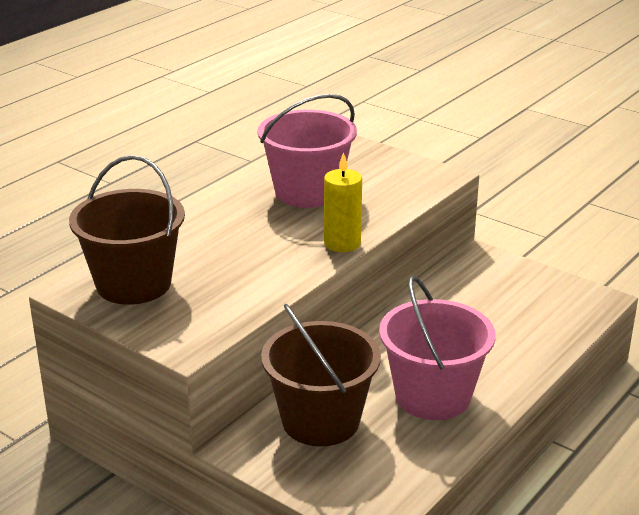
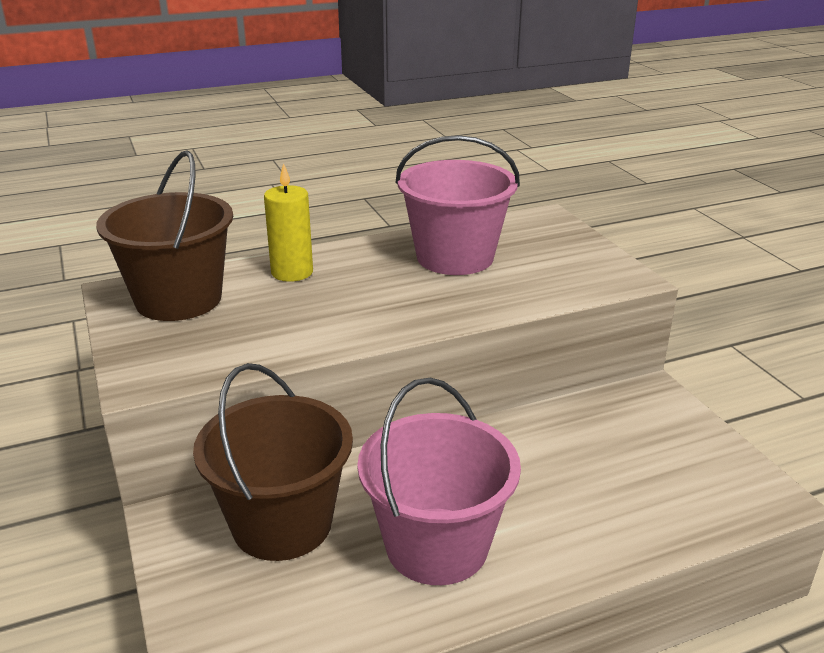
camera: 30 degrees right, 0 degrees up
(342, 243) = (431, 320): yellow candle -> yellow candle (292, 272)

